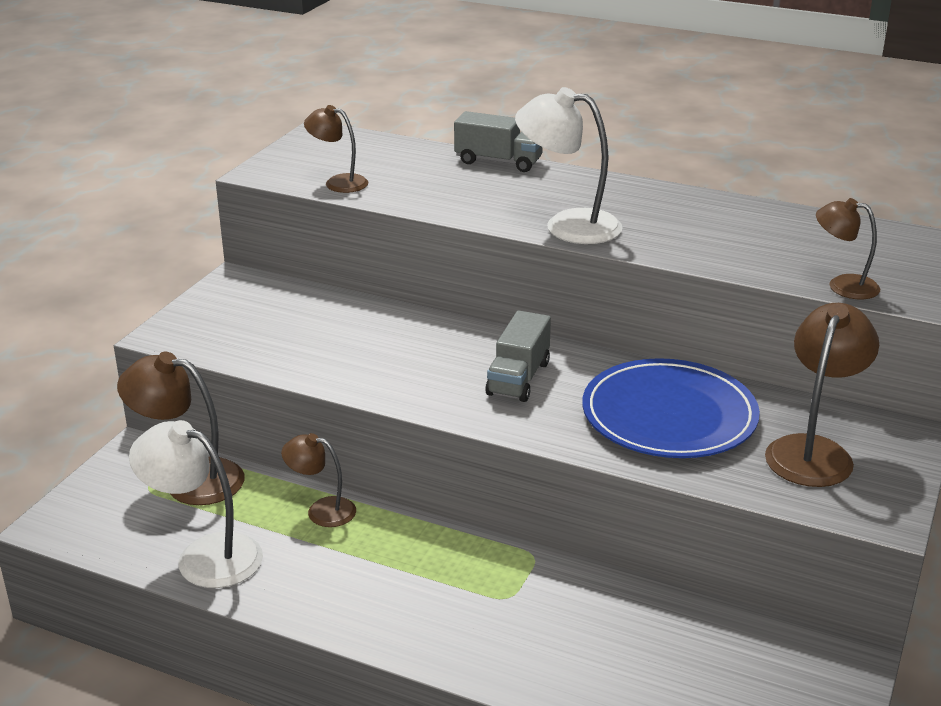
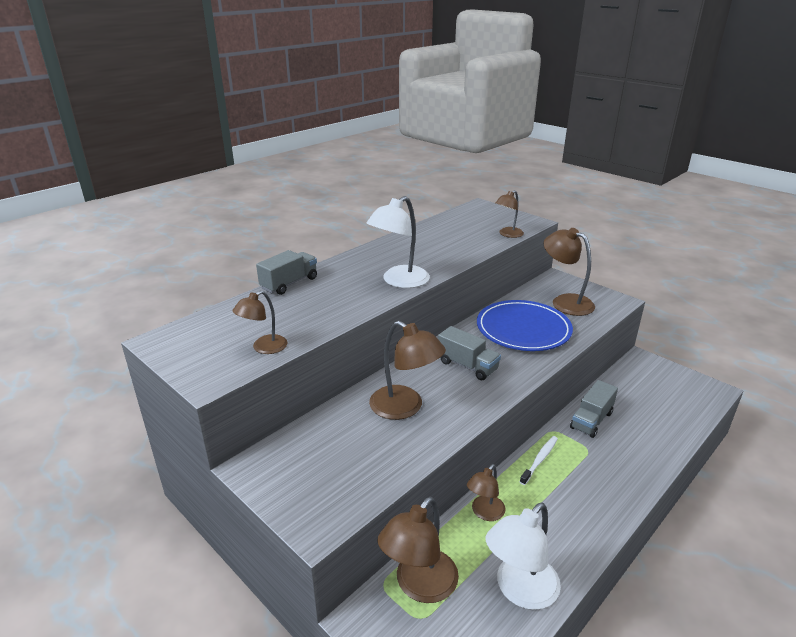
camera: 70 degrees left, 0 degrees up
(388, 347) = (405, 408): none -> brown lamp
(454, 548) = (540, 459): none -> white toothbrush
(589, 597) = (591, 420): none -> grey truck

